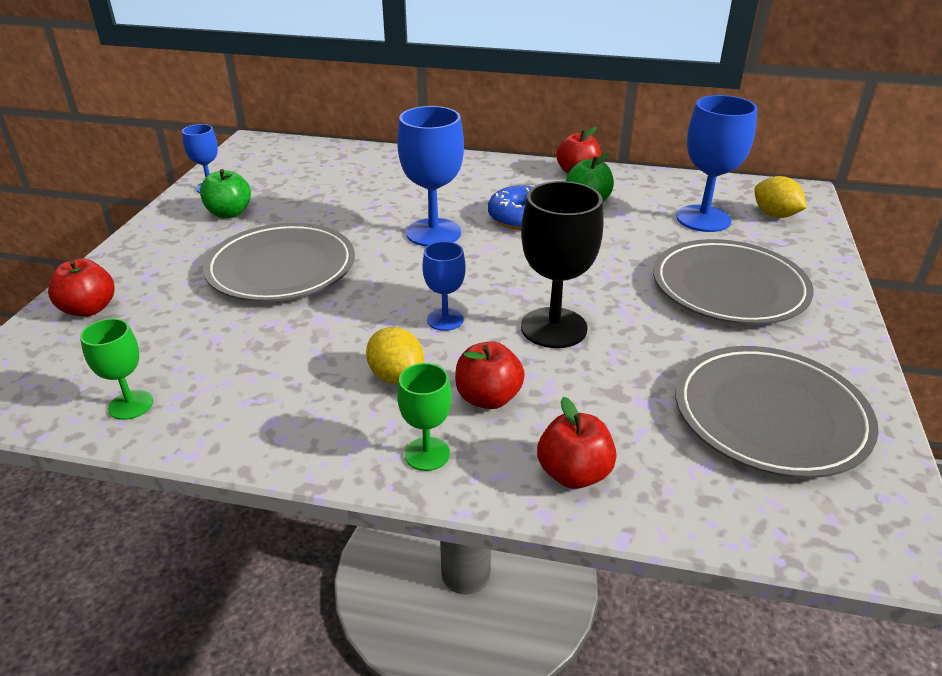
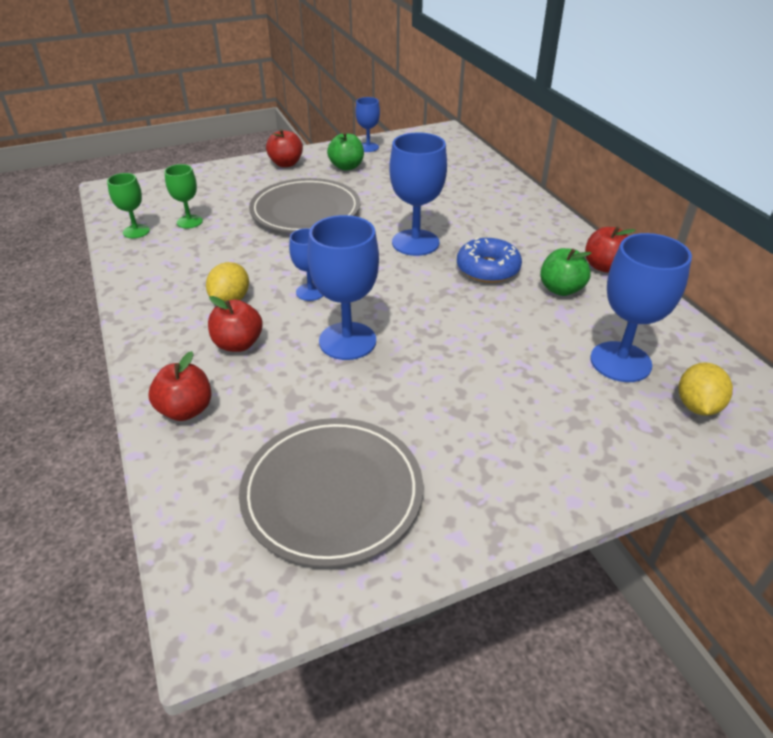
camera: 55 degrees right, 5 degrees up
(89, 309) = (205, 179): red apple -> red apple (286, 164)
(427, 454) = (164, 342): green goblet -> green goblet (189, 222)
(554, 328) = (347, 341): black goblet -> blue goblet
(729, 287) = (511, 414): grey plate -> none

